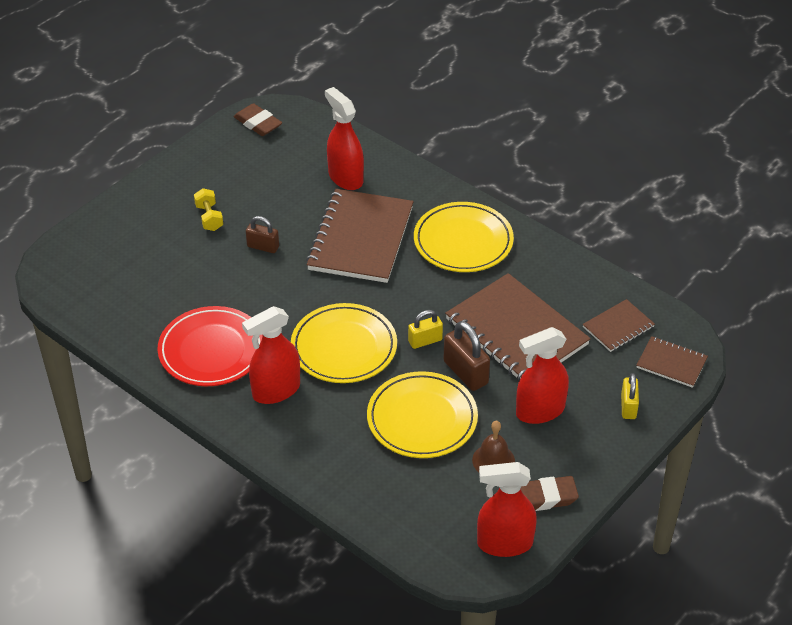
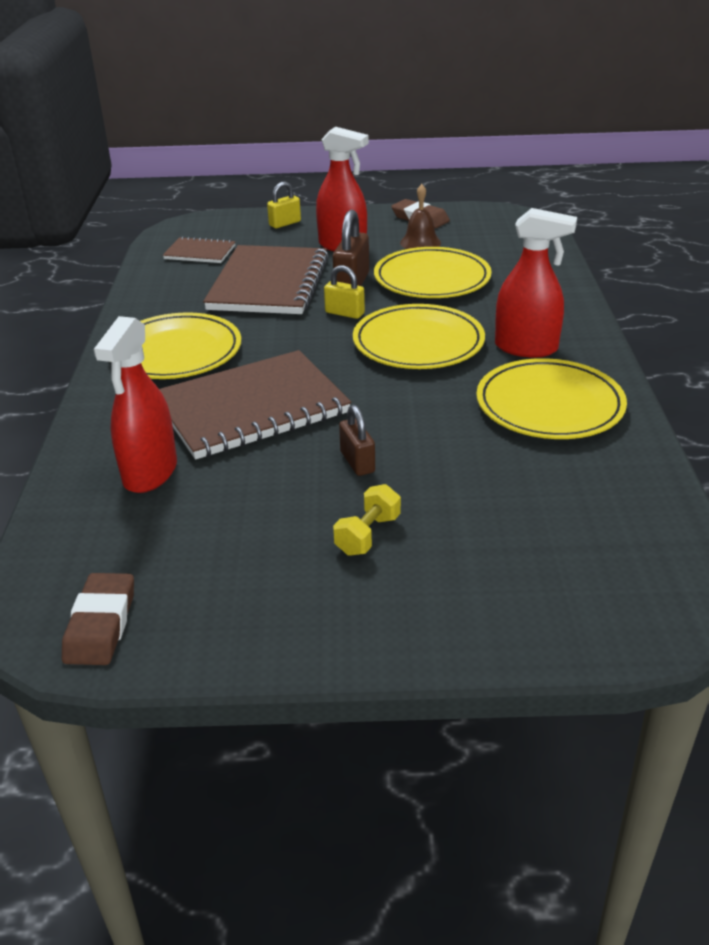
camera: 130 degrees left, 10 degrees down
(211, 350) = (549, 405): red plate -> yellow plate
(504, 543) = (481, 215): red spray bottle -> none
(671, 363) = (213, 225): brown notebook -> none

